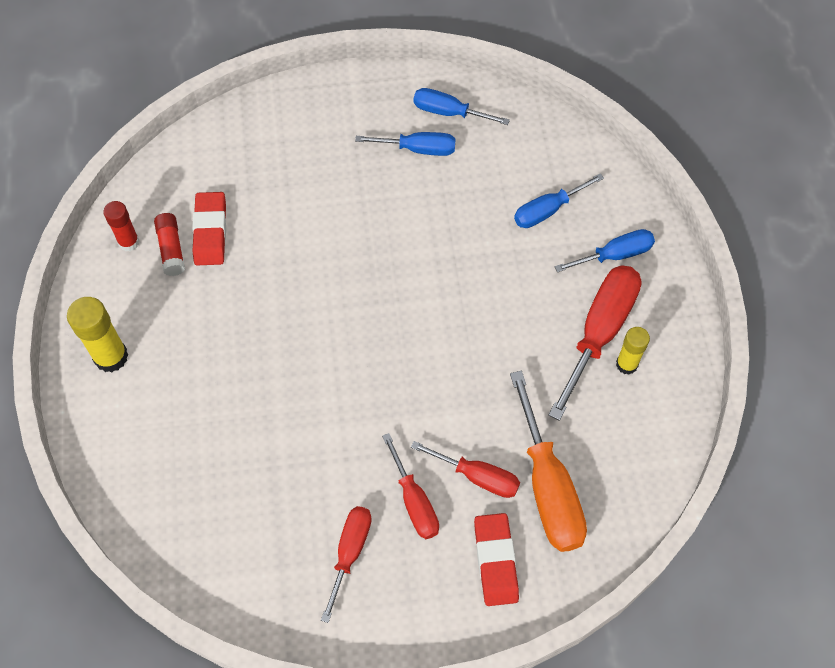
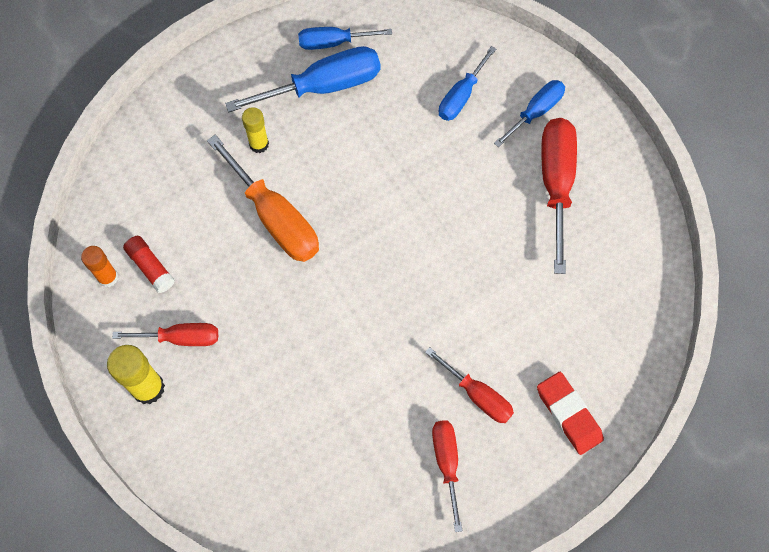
camera: 25 degrees left, 5 degrees up
(129, 242) = (108, 277): red glue stick -> orange glue stick
(210, 231) = (178, 236): red eraser -> none
(418, 149) = (324, 86): blue screwdriver -> blue screwdriver, size x1.66
(478, 477) = (519, 350): red screwdriver -> red screwdriver (181, 338)
(548, 487) = (579, 333): orange screwdriver -> orange screwdriver (275, 218)
(626, 364) = (591, 202): yellow glue stick -> yellow glue stick (259, 144)

